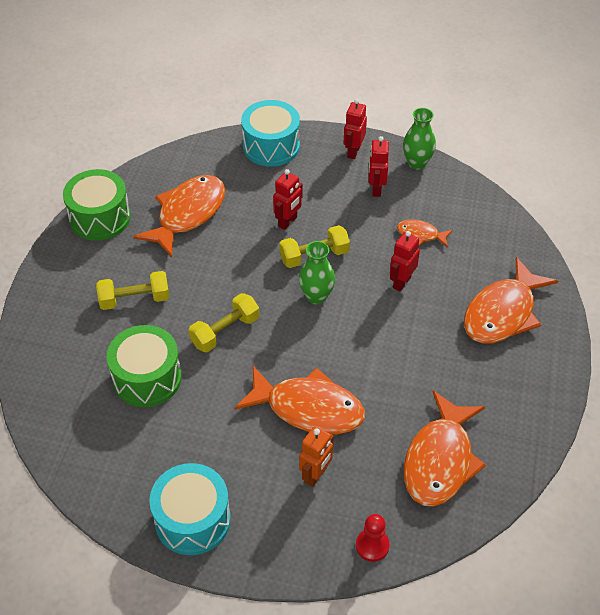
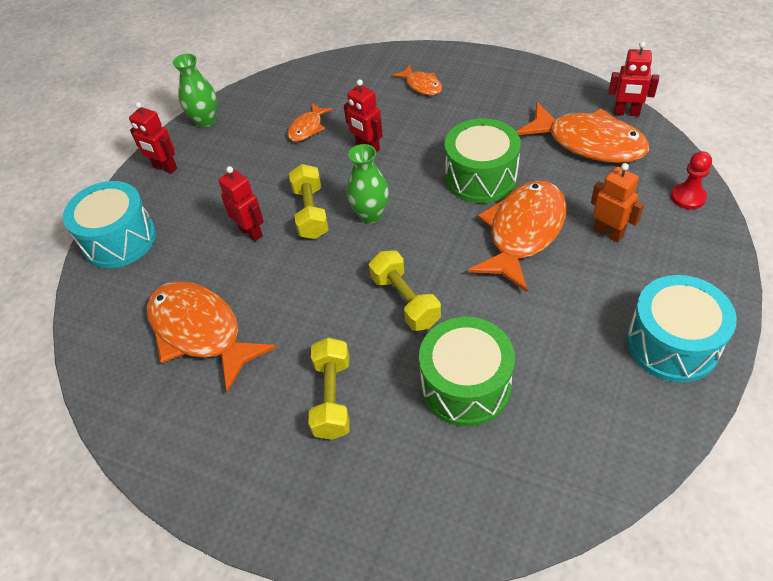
camera: 75 degrees left, 0 degrees up
(100, 218) = (166, 441): green drum -> green drum (481, 177)
(376, 189) = (230, 155): red robot -> red robot (626, 113)
(502, 313) = (422, 85): orange fish -> orange fish, size x0.49

